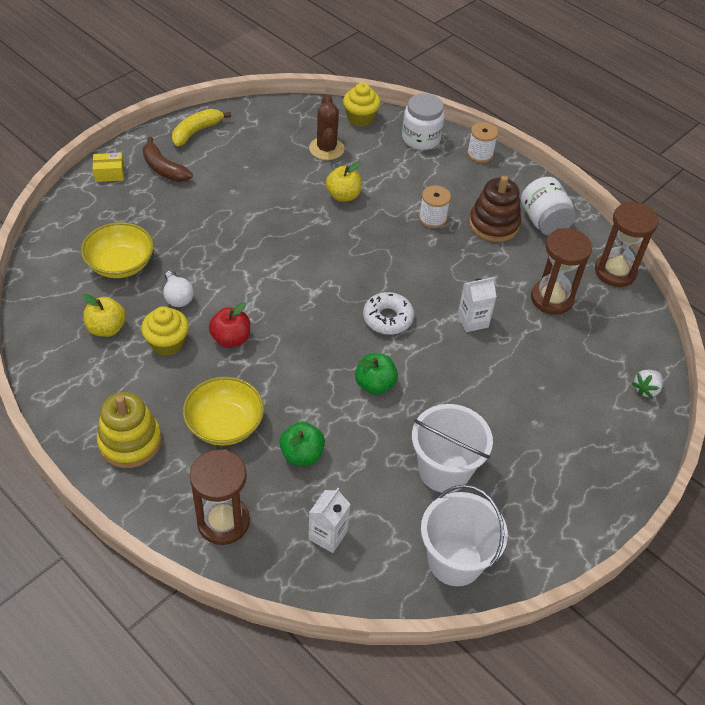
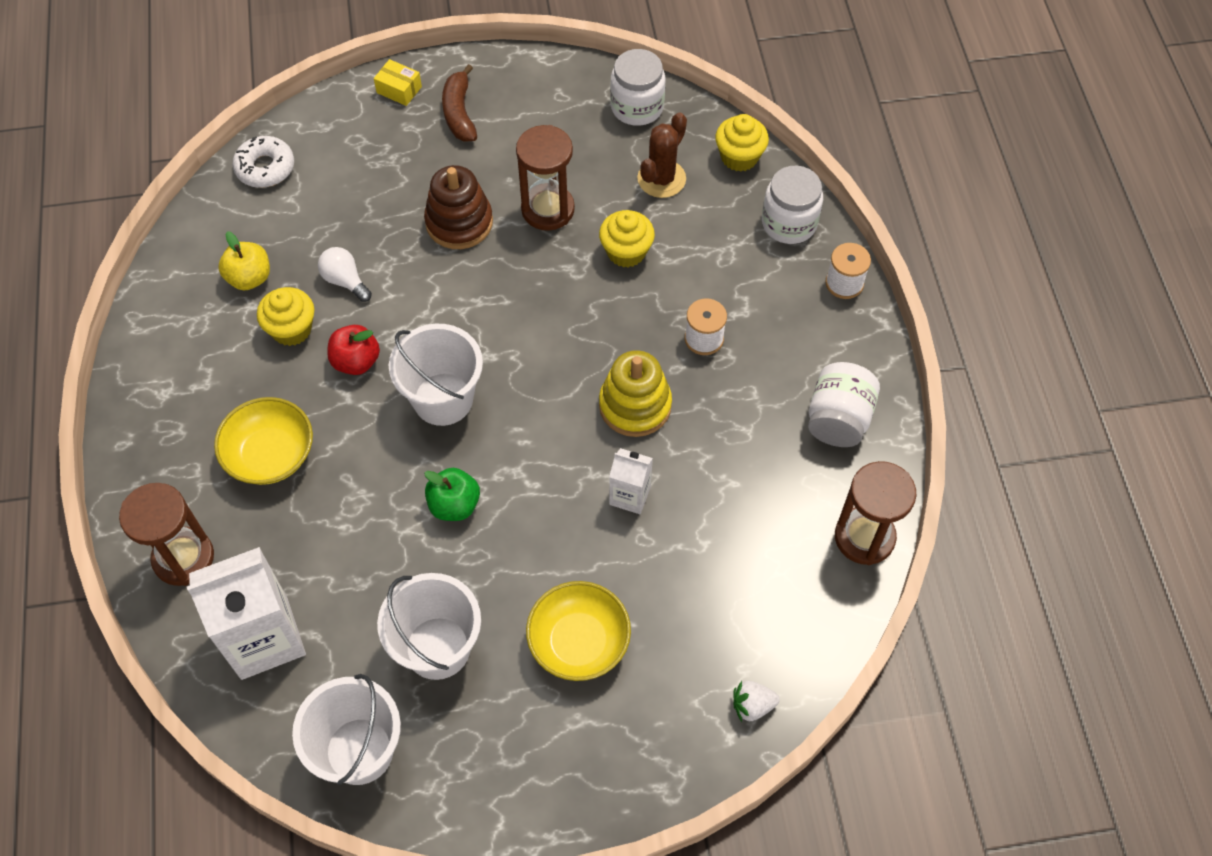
camera: 40 degrees right, 10 degrees up
(120, 264) = (321, 209): yellow bowl -> yellow bowl (579, 642)
(130, 442) = (171, 418): yellow stacking toy -> yellow stacking toy (635, 405)
(178, 297) = (345, 281): white light bulb -> white light bulb turned 120 degrees clockwise
(196, 131) = (534, 81): yellow banana -> none
(275, 118) = (637, 107): none -> white jar
(302, 454) = (314, 536): green apple -> none
(309, 330) = (443, 399): none -> white bucket
(328, 535) = (264, 638): white carton -> white carton, size x1.93
(343, 195) = (626, 252): yellow apple -> yellow cupcake
(388, 318) = (538, 435): white donut -> white donut (265, 168)
(494, 224) = (771, 388): brown stacking toy -> brown stacking toy (459, 222)
(551, 299) = (749, 524): brown hourglass -> brown hourglass (548, 209)

